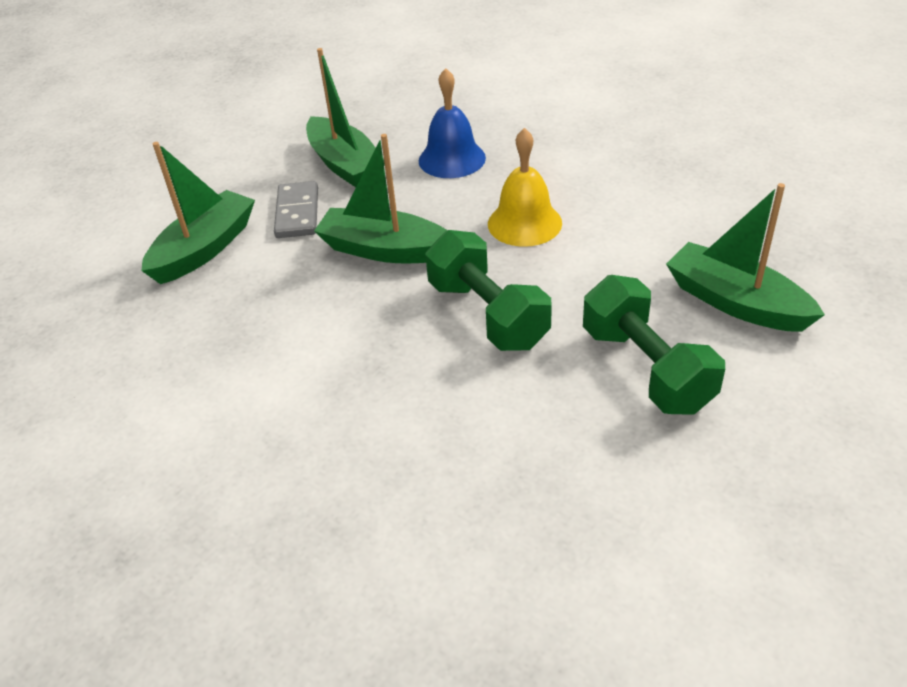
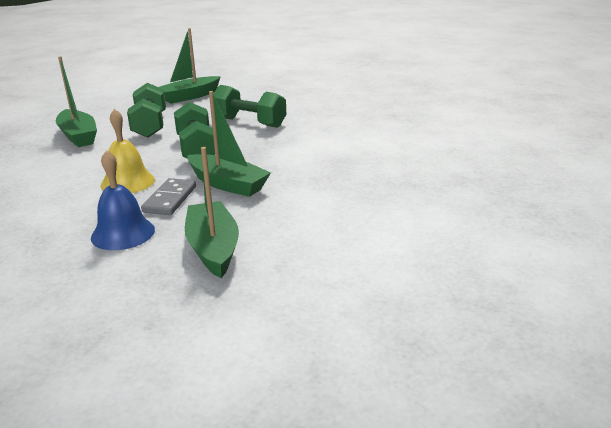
camera: 165 degrees left, 15 degrees down
(204, 249) = (352, 206): green boat -> green boat (189, 96)
(297, 213) = (274, 217): grey domino -> grey domino (170, 199)
(450, 432) = (249, 122): none -> green dumbbell

